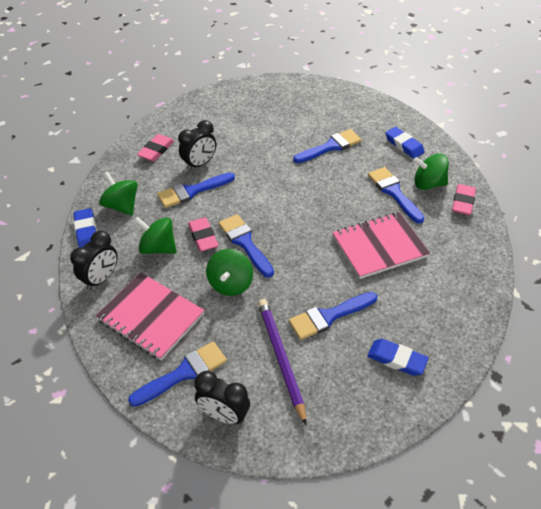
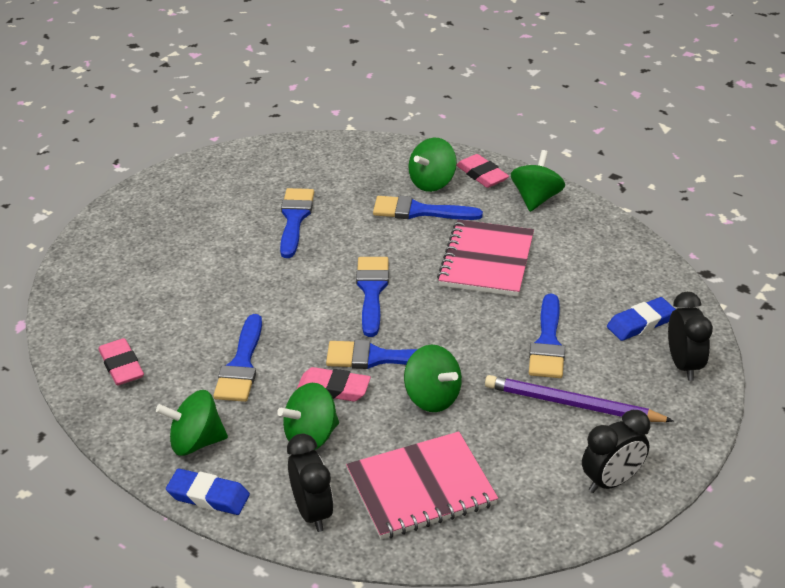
camera: 55 degrees left, 10 degrees down
(184, 373) = (529, 491): blue brush -> blue brush (372, 291)
(199, 164) = (197, 337): black clock -> black clock (683, 365)
(404, 145) = (355, 167): blue eraser -> none
(469, 240) = (536, 199): none -> green spinning top

